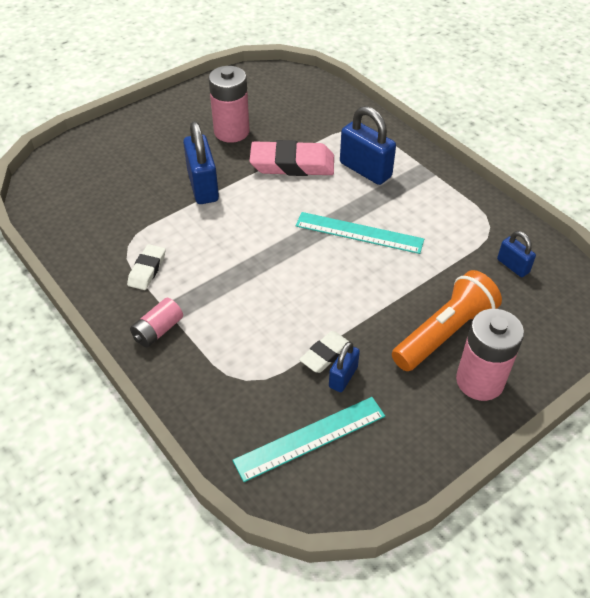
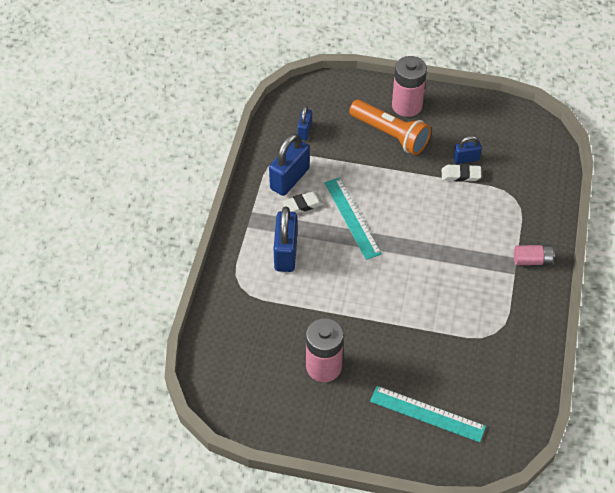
camera: 130 degrees left, 5 degrees up
(147, 270) = (500, 304): white eraser -> white eraser (303, 205)
(203, 186) = (400, 335): blue padlock -> blue padlock (289, 179)
(292, 164) = (322, 299): pink eraser -> none
(310, 438) = (514, 149): turquoise ruler -> turquoise ruler (427, 413)
(444, 333) = (390, 135): orange flashlight -> orange flashlight turned 150 degrees counterclockwise

